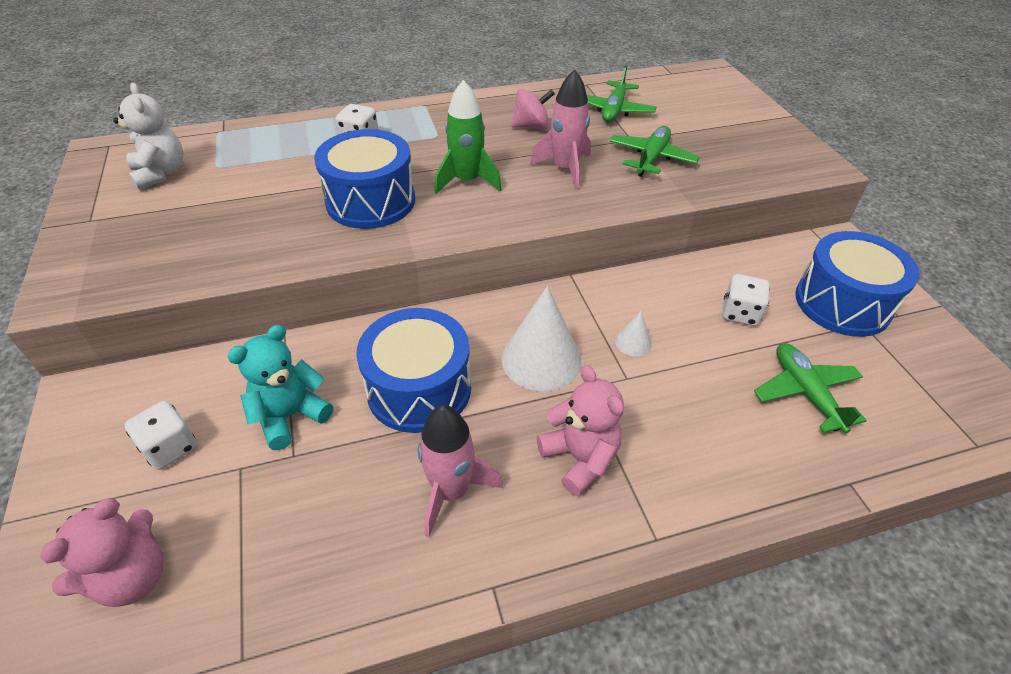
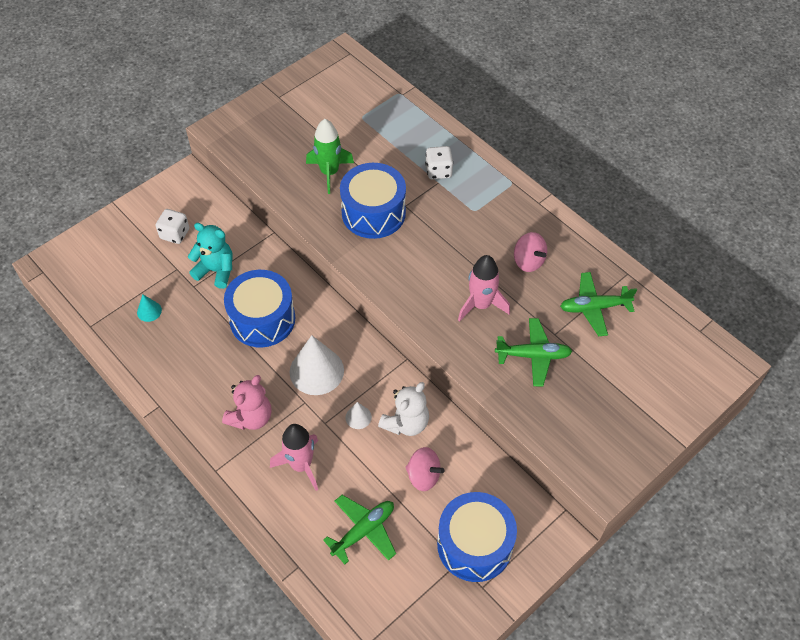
camera: 65 degrees right, 10 degrees up
(133, 577) = (108, 265): pink teddy bear -> none
(161, 173) = (338, 96): white teddy bear -> white teddy bear (406, 423)
(290, 538) = (149, 311): none -> turquoise cone
(451, 491) = (203, 365): pink rocket -> pink rocket (301, 465)
(467, 181) = (428, 253): green rocket -> green rocket (329, 172)
(740, 313) = (423, 476): white dice -> pink spinning top

